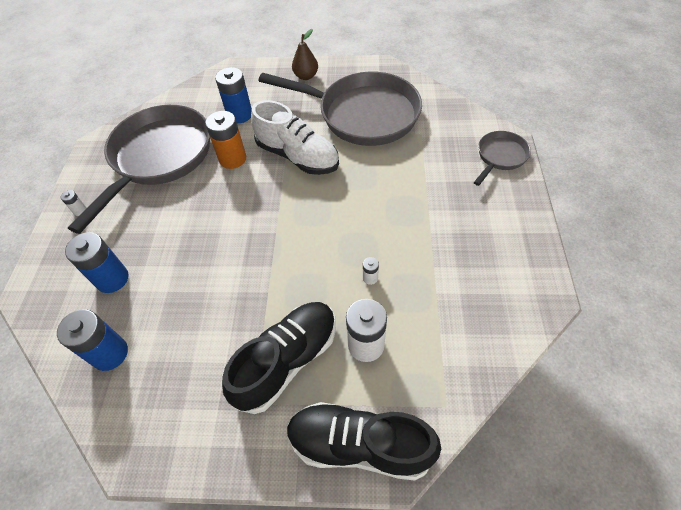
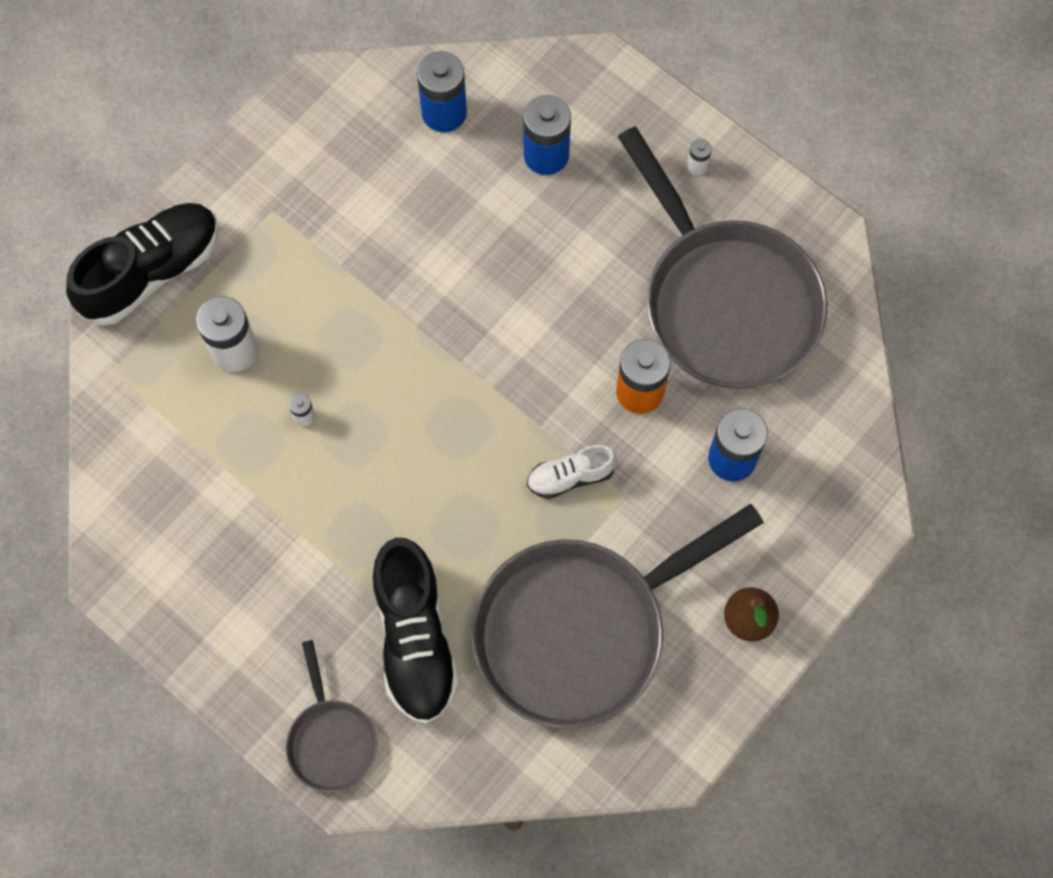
camera: 125 degrees right, 15 degrees up
(287, 361) = (286, 266): black shoe -> black shoe (415, 638)
(297, 156) = (570, 476): white shoe -> white shoe, size x0.53

